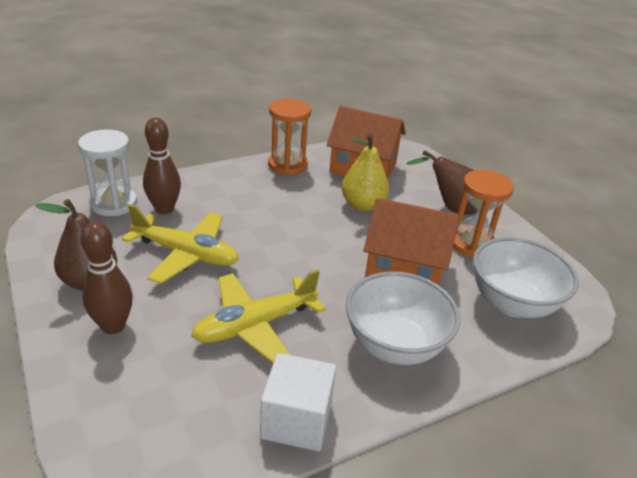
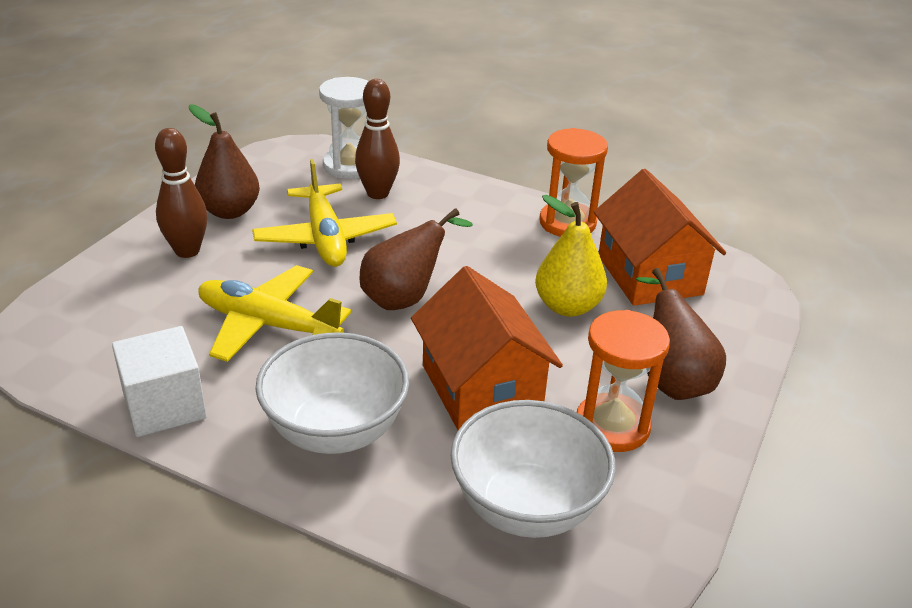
camera: 55 degrees right, 0 degrees up
(292, 254) = (405, 298): none -> brown pear

